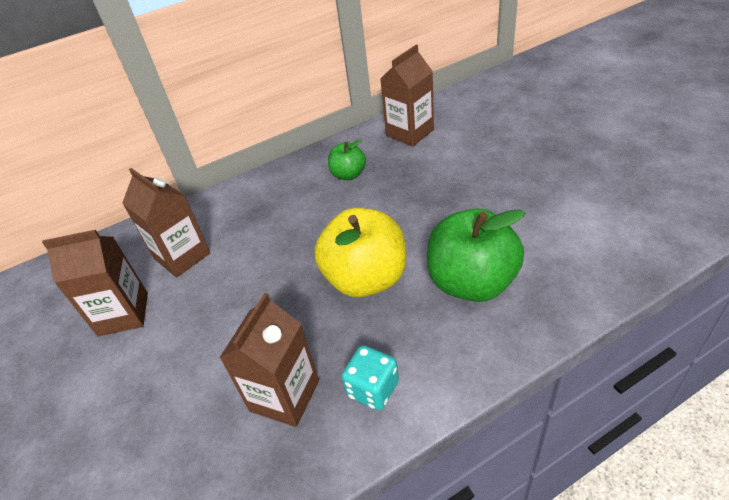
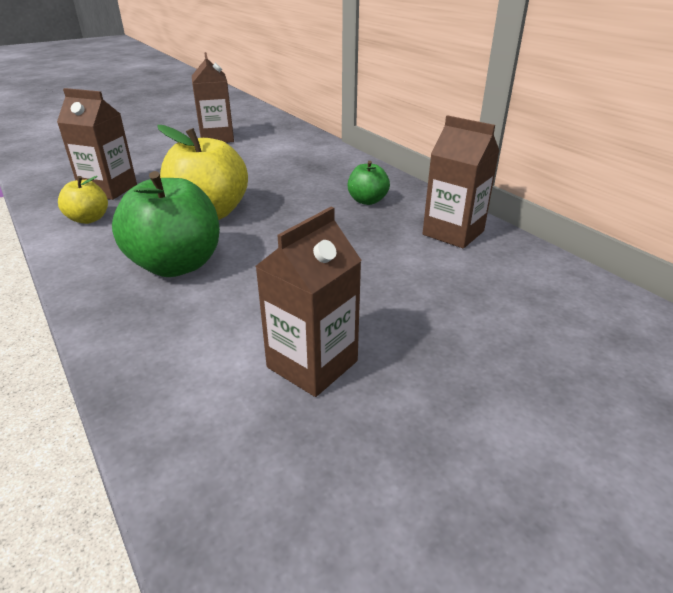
camera: 80 degrees right, 10 degrees down
(182, 256) = (268, 147): brown carton -> brown carton (312, 364)
(373, 389) = (89, 219): turquoise dice -> yellow apple

